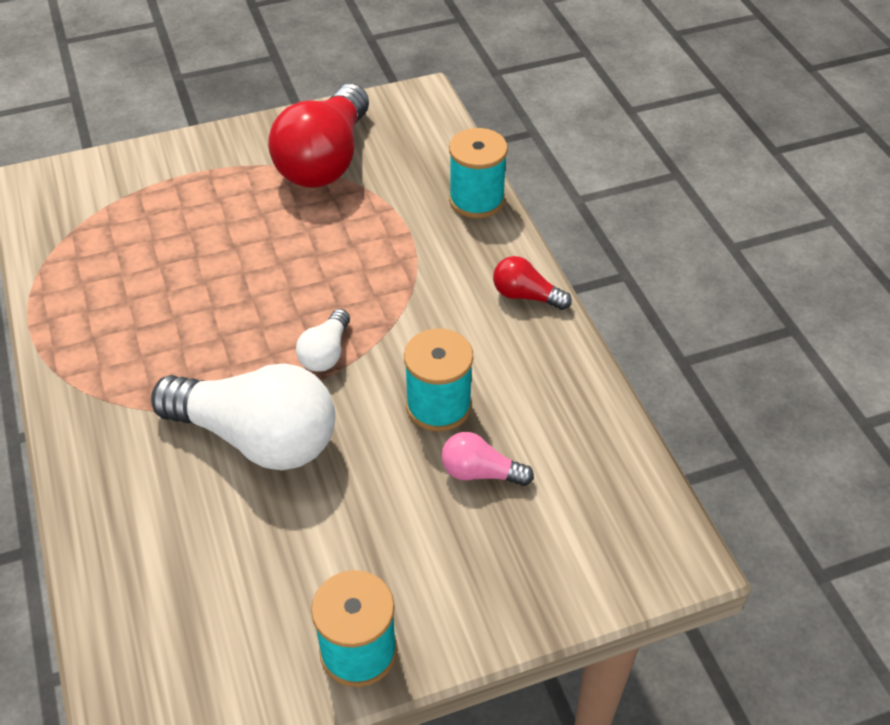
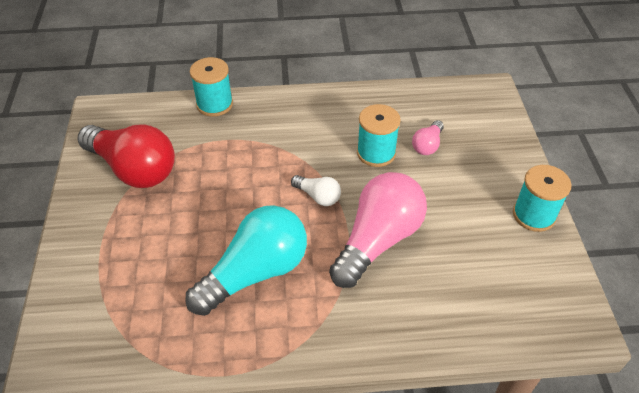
camera: 75 degrees left, 0 degrees up
(178, 317) = (255, 272): none -> turquoise light bulb
(257, 438) = (378, 240): white light bulb -> pink light bulb
(526, 296) = (305, 101): red light bulb -> none

